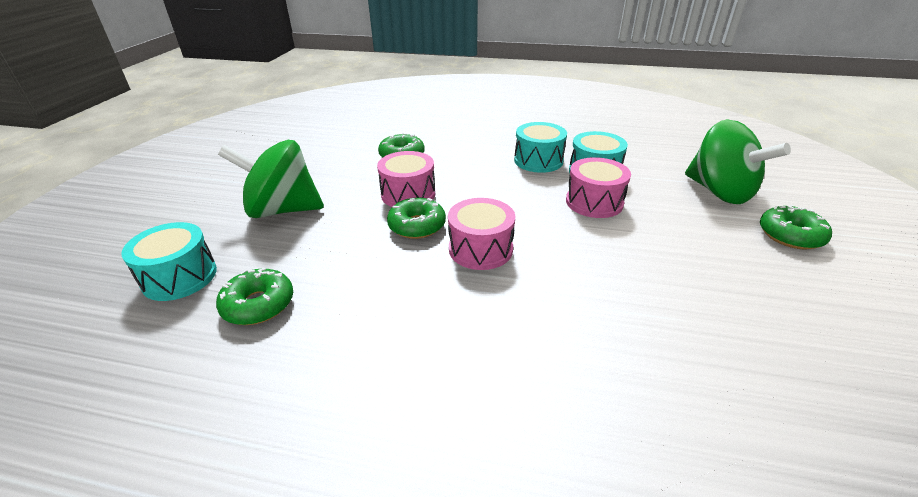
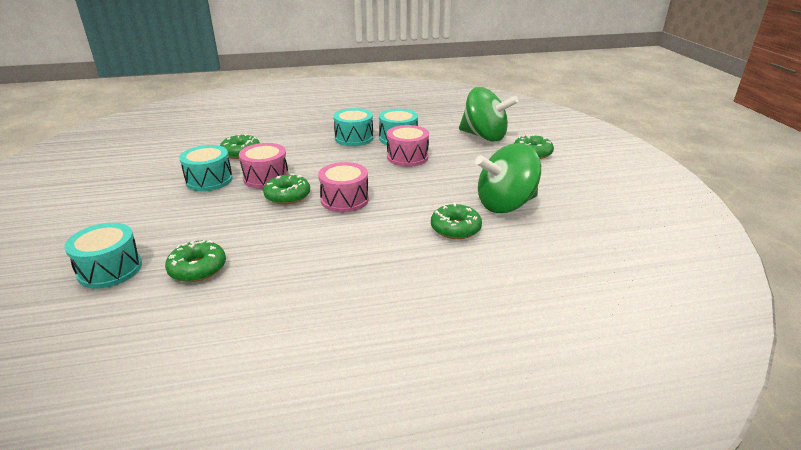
camera: 25 degrees left, 5 degrees down
(282, 210) = (164, 208): green spinning top -> green spinning top (505, 205)
(348, 184) = (209, 180): none -> turquoise drum
(613, 343) = (455, 228): none -> green donut

